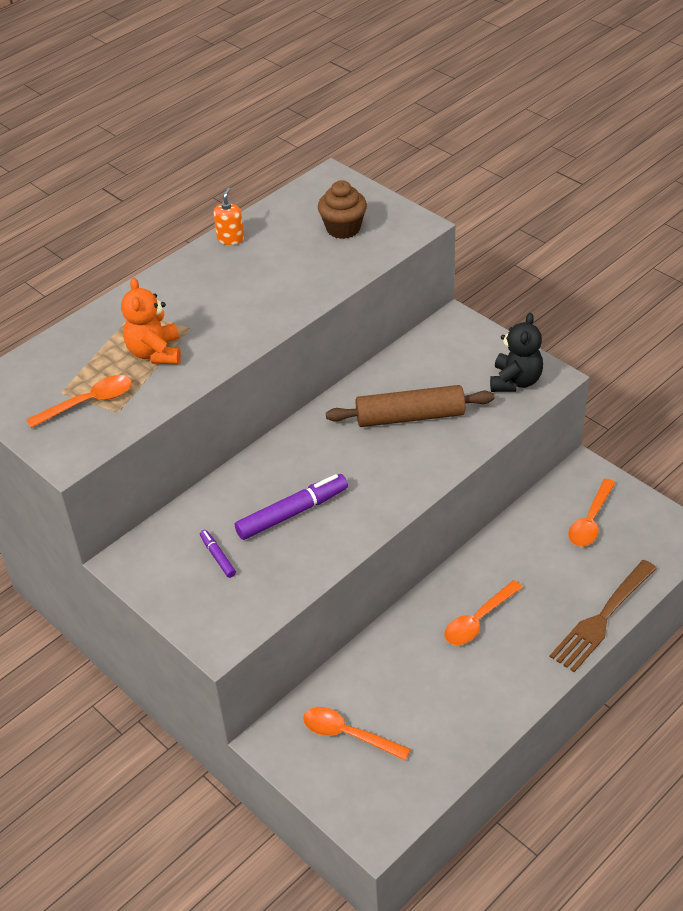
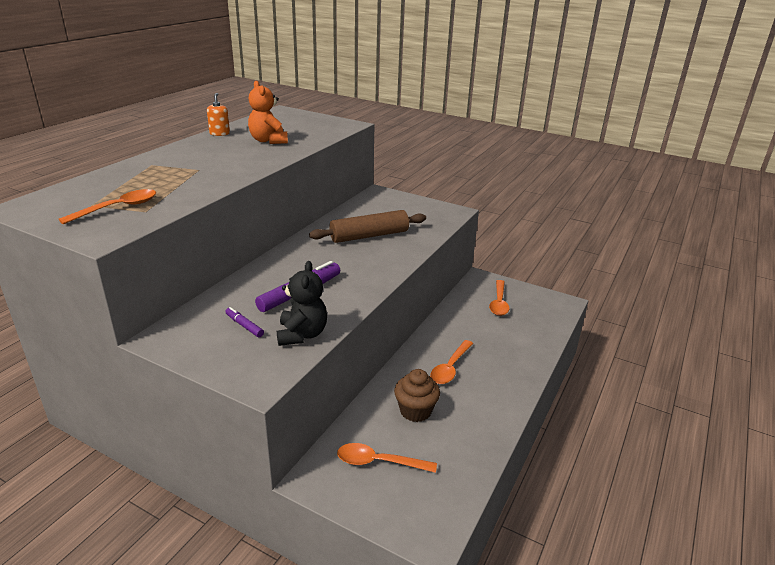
camera: 20 degrees left, 15 degrees down
(155, 353) = (173, 181): orange teddy bear -> orange teddy bear (268, 141)
(343, 228) = (300, 127): brown cupcake -> brown cupcake (415, 411)
(515, 381) = (433, 214): black teddy bear -> black teddy bear (302, 334)
(602, 619) = (536, 355): brown fork -> none

